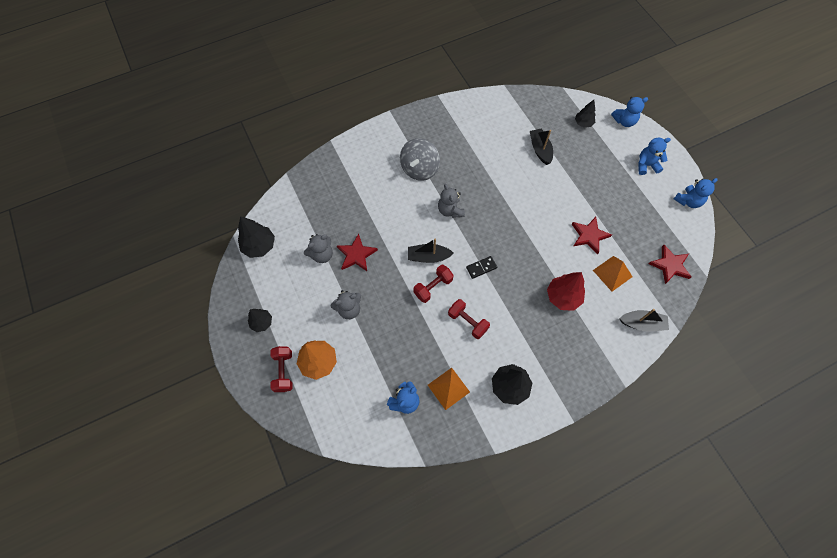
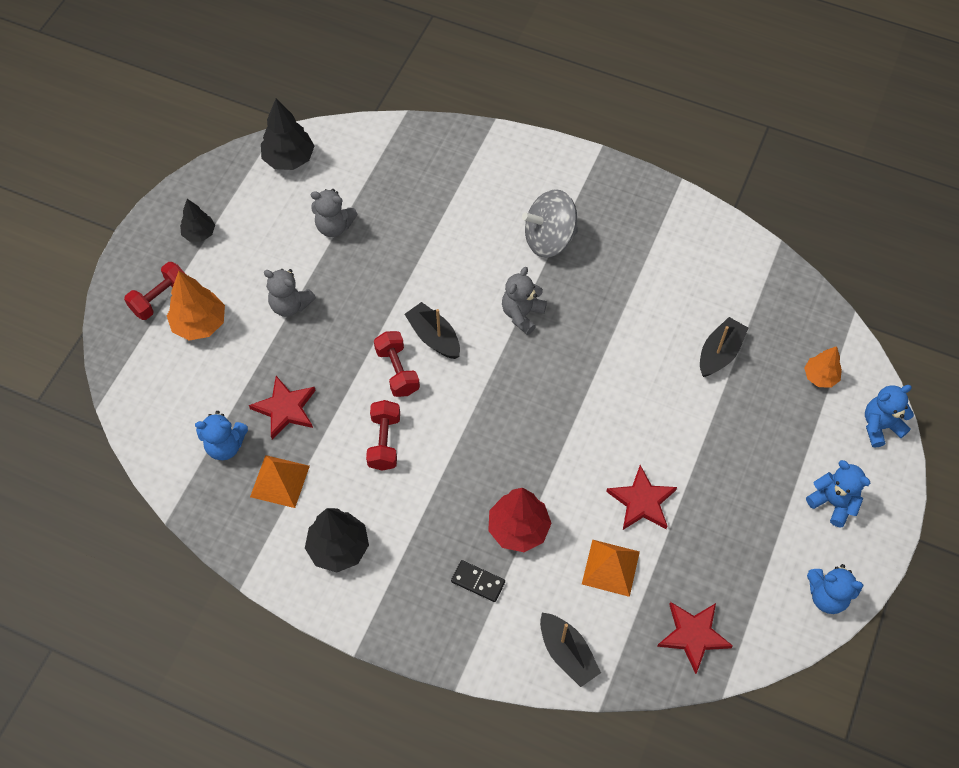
camera: 50 degrees right, 5 degrees down
(356, 254) = (366, 260): red star -> red star (285, 409)
(433, 287) = (397, 371): red dumbbell -> red dumbbell turned 60 degrees clockwise
(481, 268) = (473, 405): black domino -> black domino (478, 581)
(583, 123) = (820, 376): black tree -> orange tree
(624, 121) = (880, 426): blue teddy bear -> blue teddy bear turned 120 degrees clockwise

